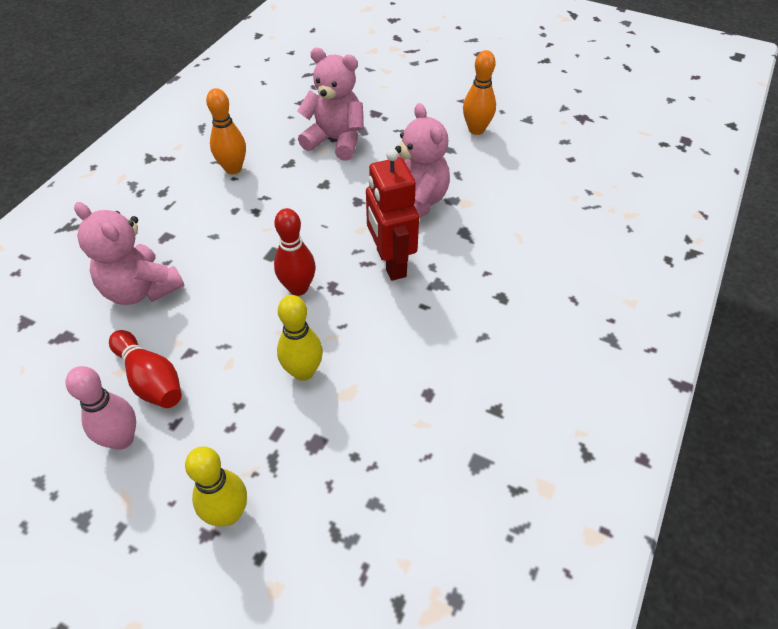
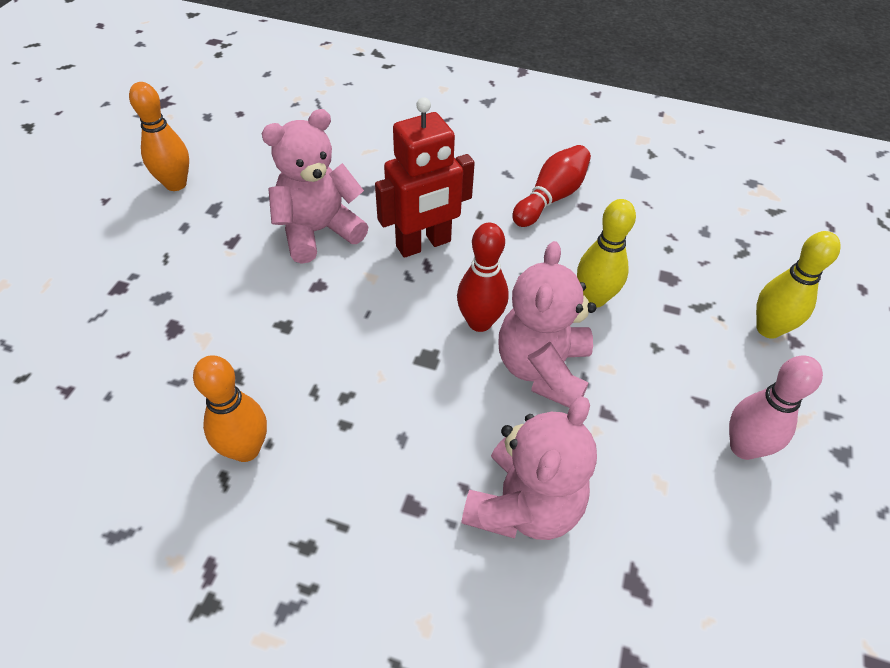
camera: 100 degrees left, 0 degrees up
(151, 379) = (658, 443): red bowling pin -> red bowling pin (551, 198)
(335, 140) = (183, 325): pink teddy bear -> pink teddy bear (542, 369)

